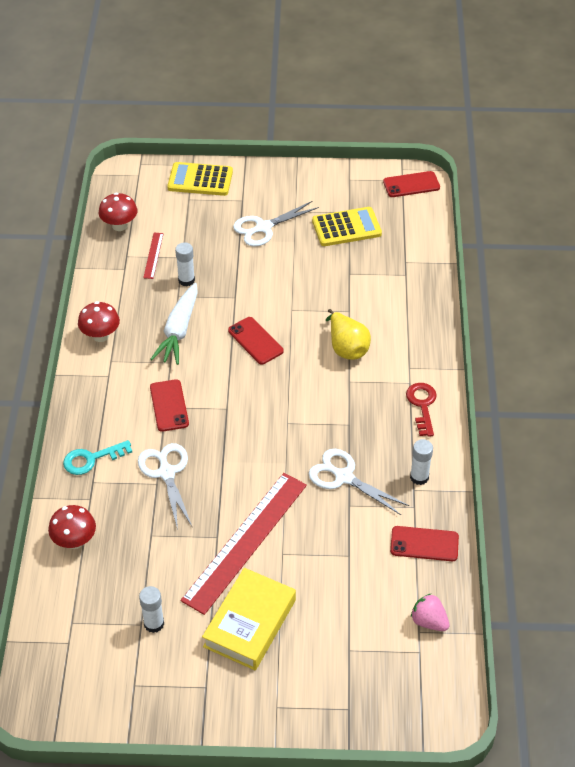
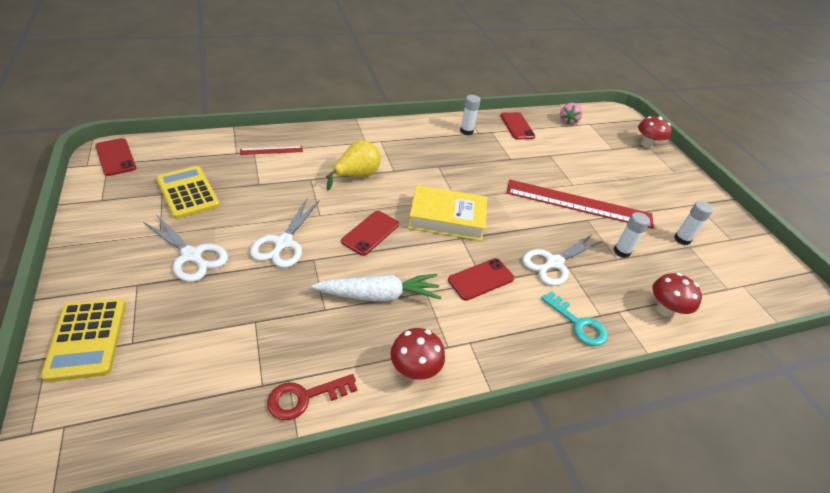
camera: 115 degrees left, 5 degrees down
(119, 225) = (196, 414): red mushroom -> red mushroom (647, 144)
(153, 255) = (256, 353): red ruler -> red ruler (271, 150)
(186, 280) = (296, 307): white glue stick -> white glue stick (621, 251)
(250, 623) = (636, 191): yellow book -> yellow book (447, 218)
(344, 477) = (489, 163): white scissors -> white scissors (283, 243)
(422, 405) = (401, 134): red key -> red key (305, 397)

